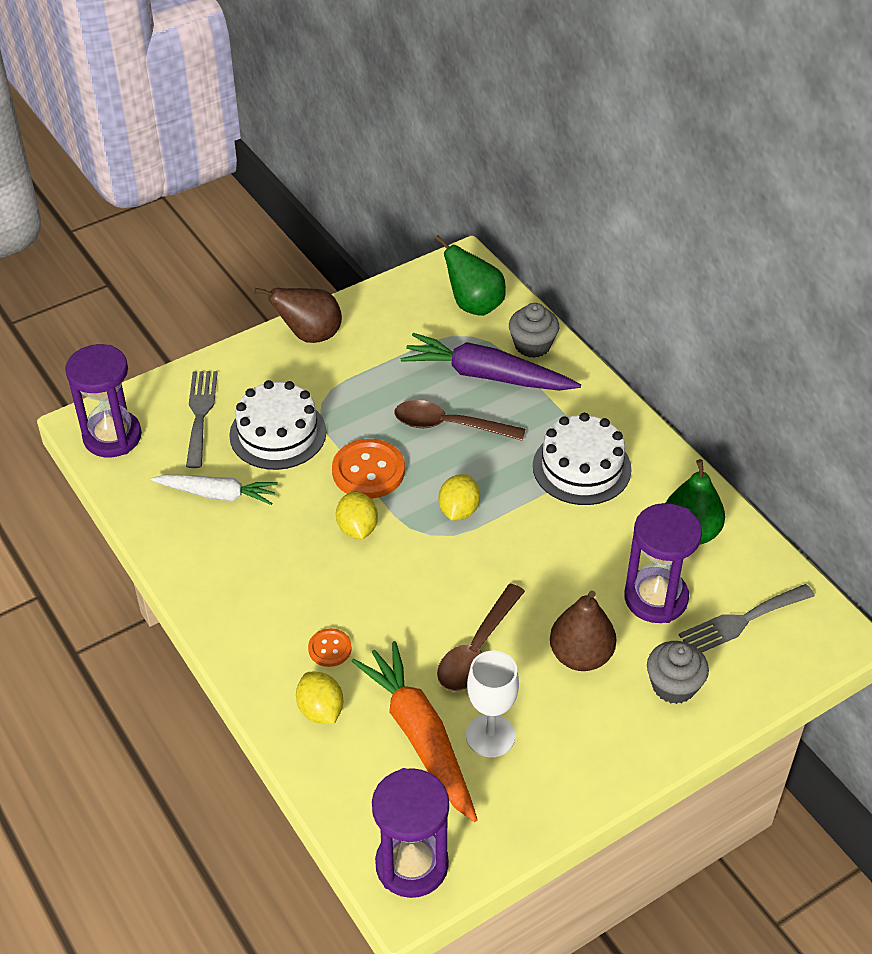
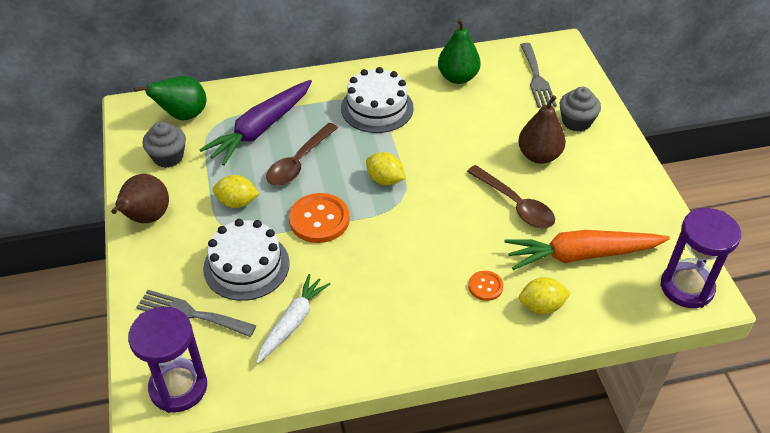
camera: 70 degrees left, 0 degrees up
(357, 528) = (374, 241): yellow lemon -> yellow lemon (237, 202)
(490, 735) = (591, 218): white goblet -> none
(532, 345) = (246, 98): grey cupcake -> grey cupcake (168, 157)
(655, 598) = (504, 108): purple hourglass -> none

